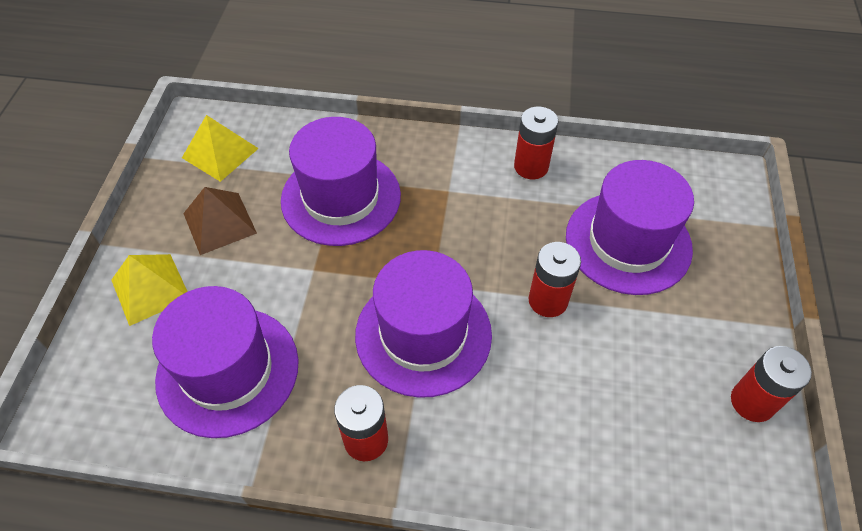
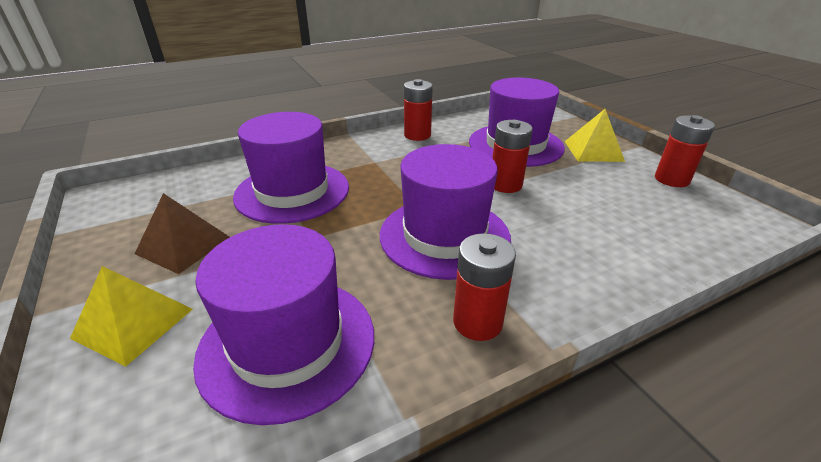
camera: 35 degrees left, 20 degrees down
(220, 153) = (147, 204): yellow pyramid -> yellow pyramid (593, 151)

